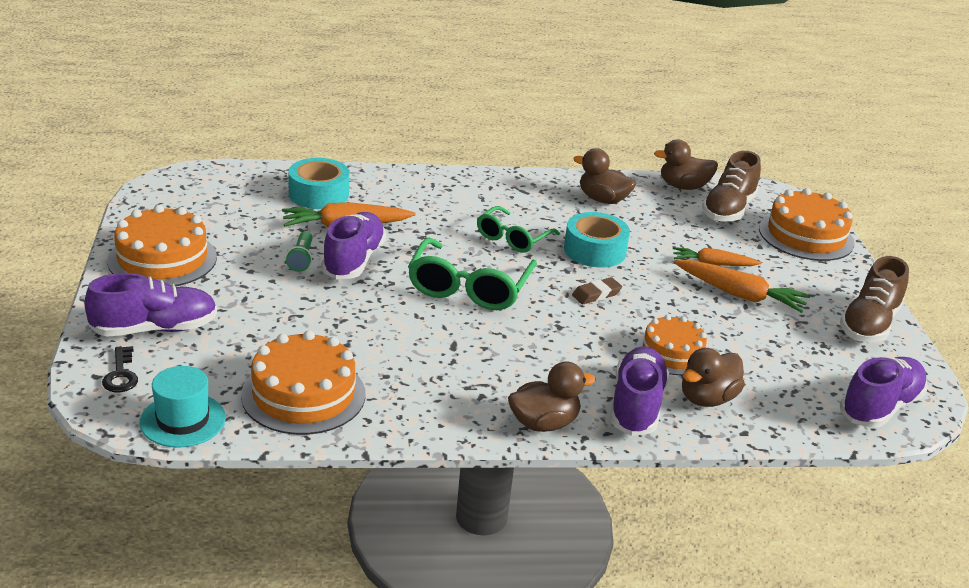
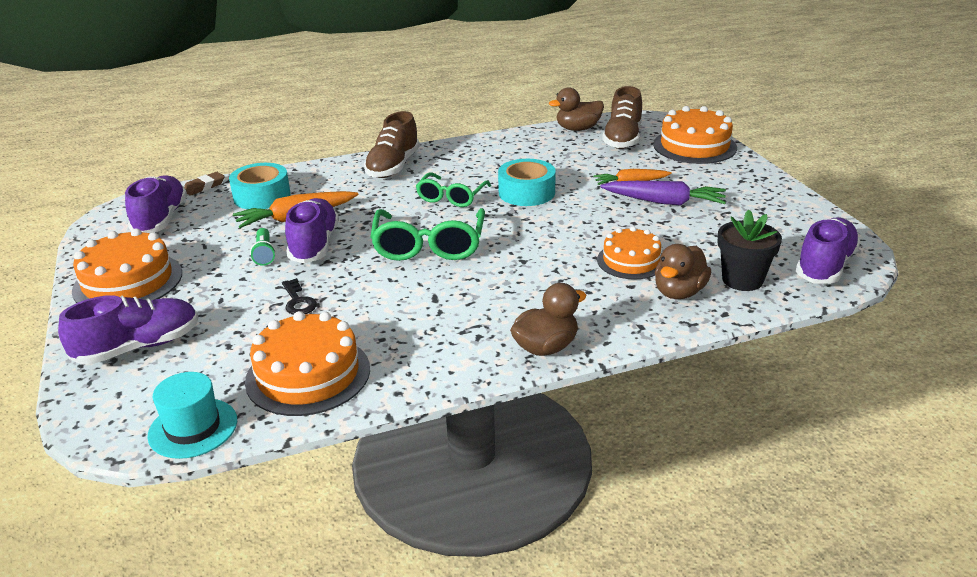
camera: 10 degrees left, 0 degrees up
(121, 375) = (115, 399): black key -> black key (298, 301)
(596, 294) = (544, 227): brown eraser -> brown eraser (204, 187)
(603, 199) = (515, 152): brown duck -> none
(636, 406) = (621, 313): purple shoe -> purple shoe (161, 219)
(739, 294) = (664, 202): orange carrot -> purple carrot
(781, 401) = (742, 280): none -> black flower pot
(869, 324) = (780, 202): brown shoe -> brown shoe (393, 166)

